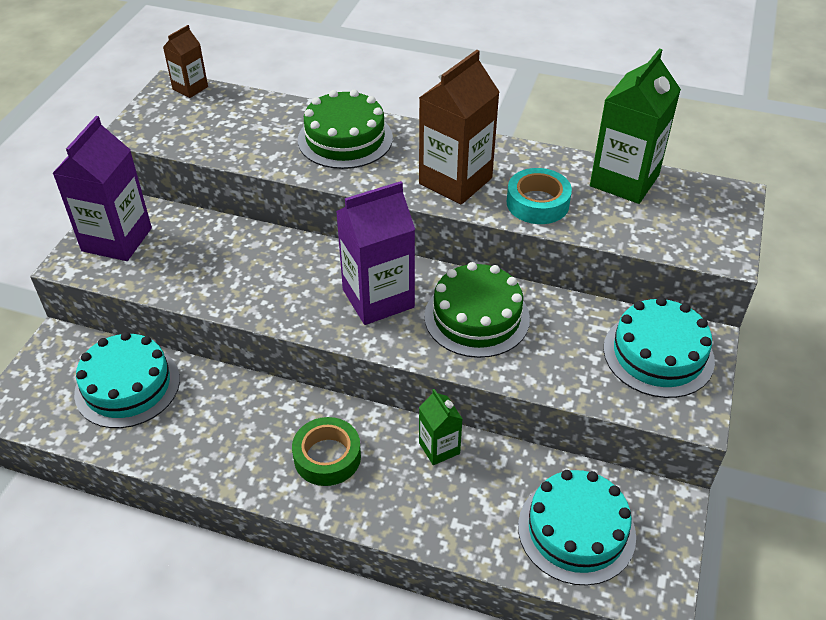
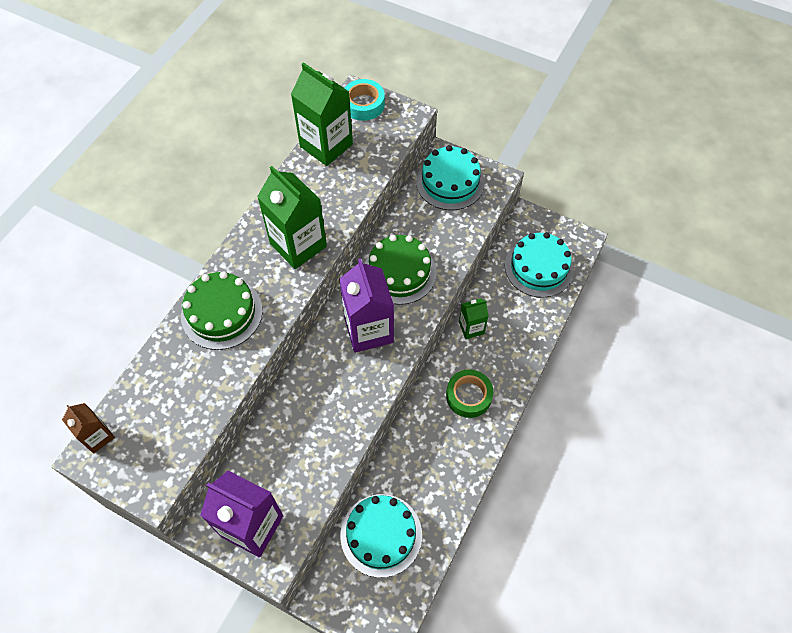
camera: 80 degrees left, 15 degrees up
(455, 181) = (298, 245): brown carton -> green carton
(537, 203) = (337, 200): turquoise tape -> turquoise tape (363, 104)

